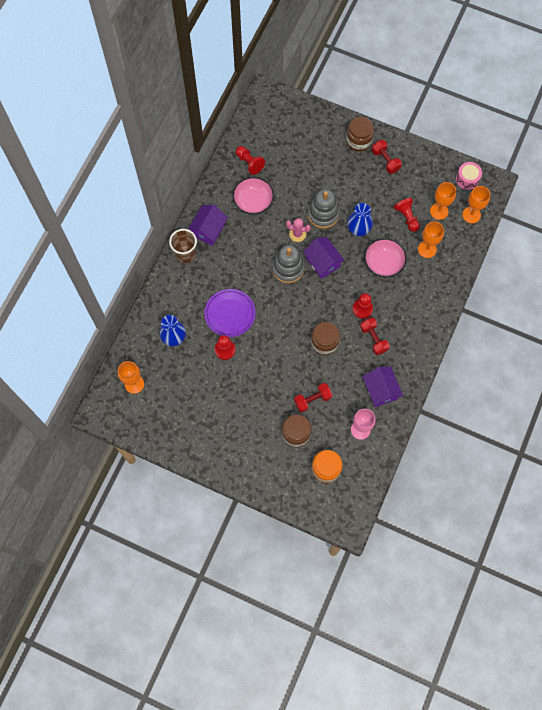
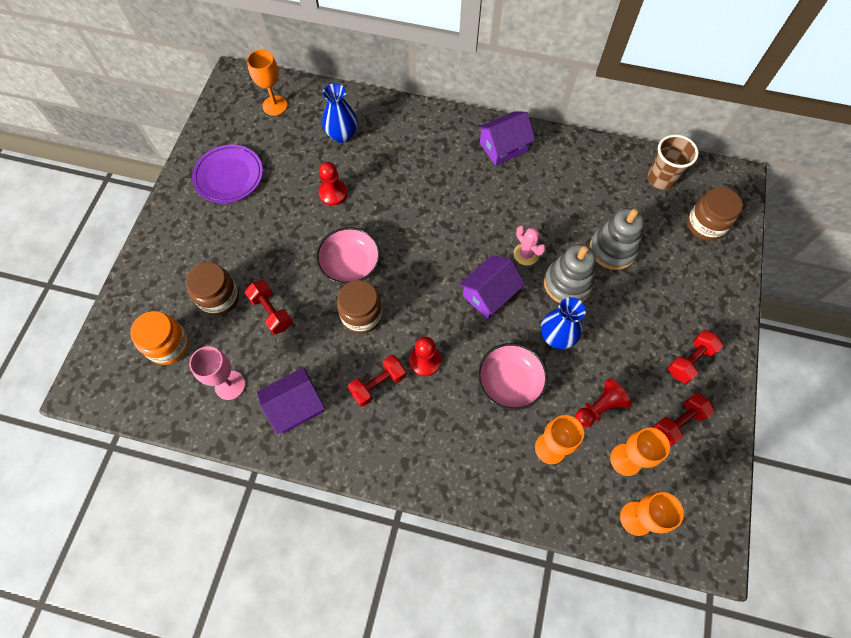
camera: 80 degrees right, 5 degrees down
(185, 254) = (461, 128): brown cup -> brown cup (661, 179)
(208, 230) = (503, 147): purple house -> purple house turned 45 degrees counterclockwise
(230, 314) = (386, 191): purple plate -> purple plate (229, 176)
(249, 163) = (619, 178): red pawn -> none
(253, 201) = (561, 191): pink bowl -> pink bowl (350, 264)
(288, 268) = (469, 250): grey stacking toy -> grey stacking toy (613, 249)
(297, 234) = (526, 254): pink cactus -> pink cactus turned 45 degrees counterclockwise
(358, 141) = (709, 316): brown jar -> brown jar (705, 225)
(421, 178) = (678, 422): none -> red dumbbell
(467, 179) = (703, 502): pink drum -> none

